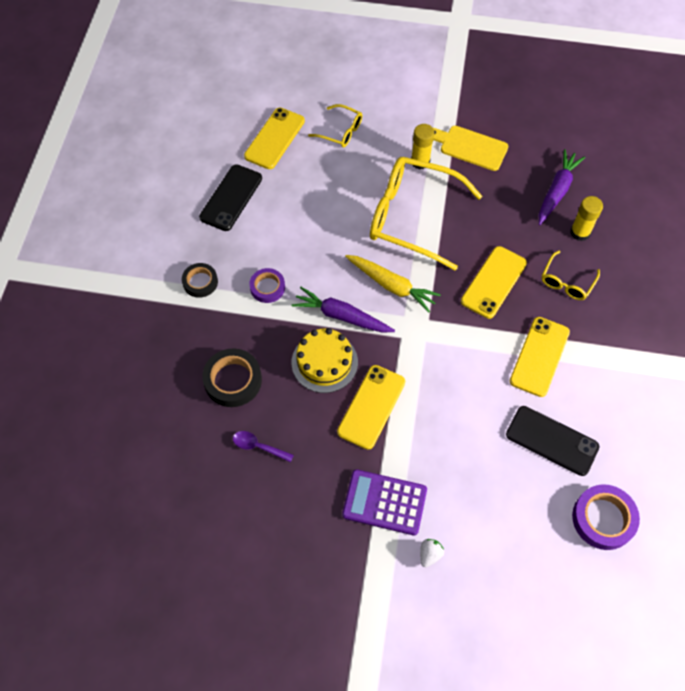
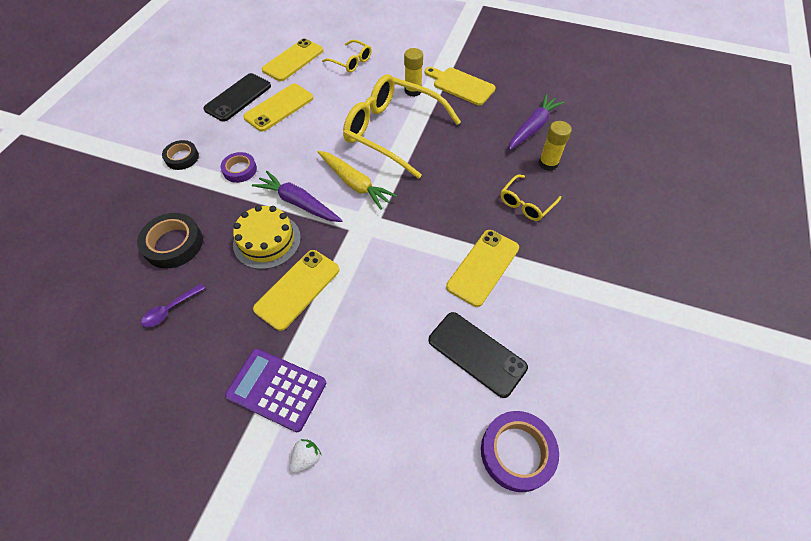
camera: 10 degrees right, 5 degrees down
(258, 446) = (170, 309): purple spoon -> purple spoon turned 75 degrees counterclockwise
(493, 282) = (453, 194): yellow phone -> yellow phone (279, 107)

